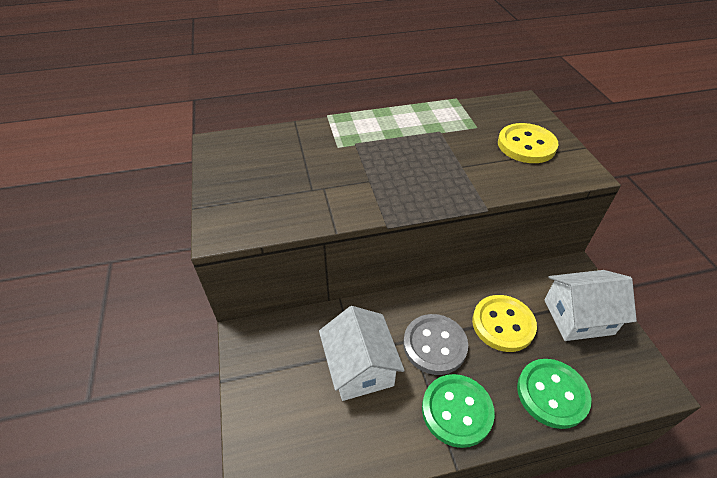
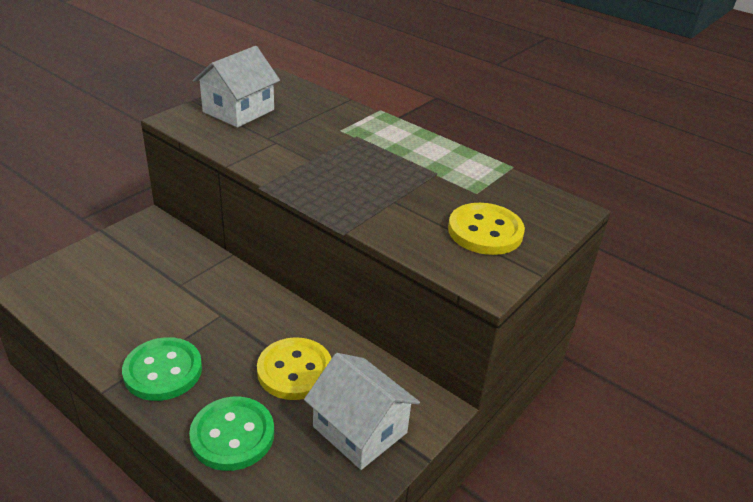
camera: 50 degrees right, 10 degrees down
(360, 367) = (166, 294): white house -> white house (238, 111)
(434, 345) = (227, 331): grey button -> none

